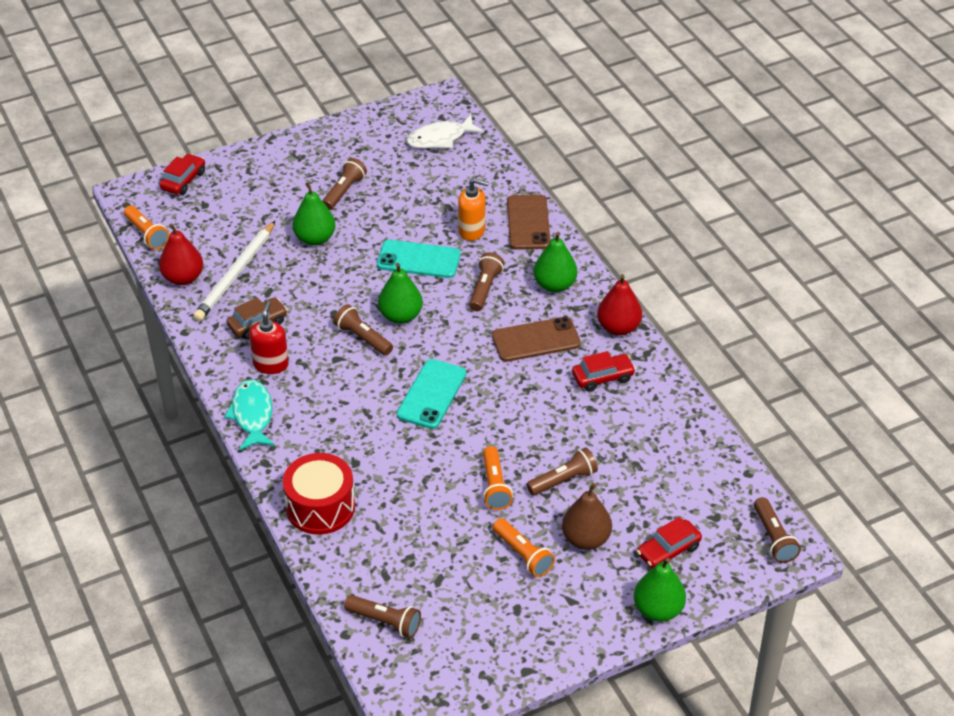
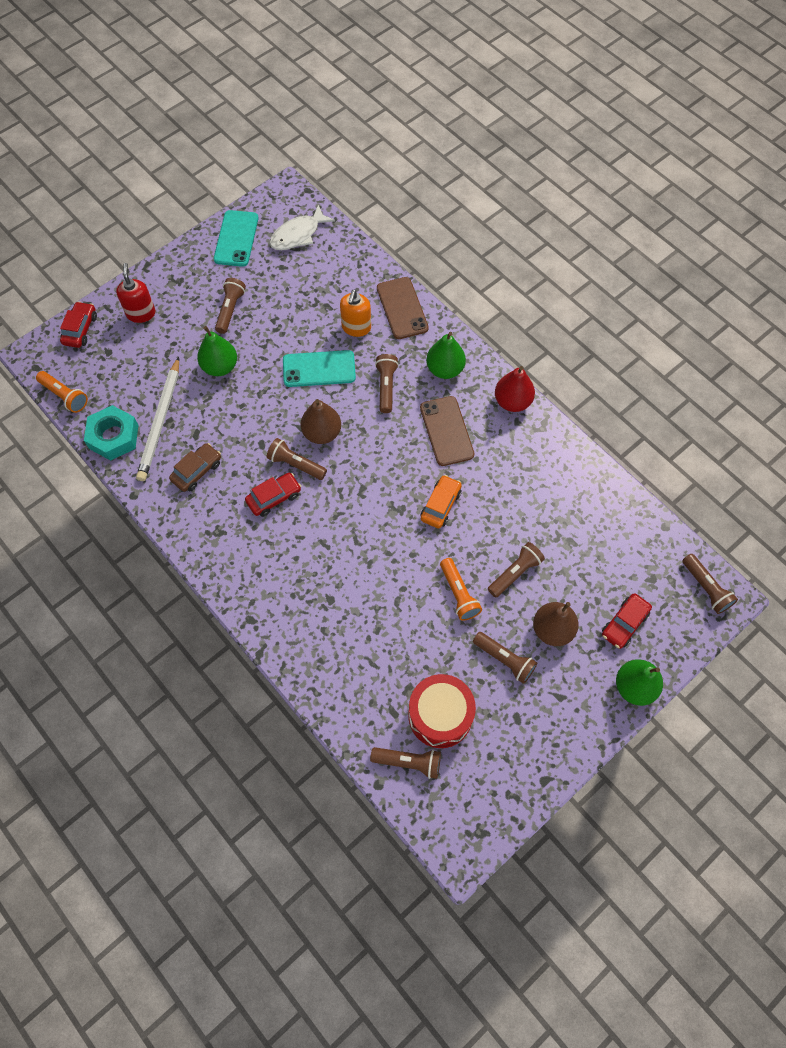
camera: 15 degrees left, 20 degrees up
(183, 278) = (113, 436): red pear -> turquoise nut
(252, 415) = (223, 571): turquoise fish -> none
(271, 364) = (222, 512): red soap dispenser -> red soap dispenser (141, 313)
(320, 507) = (314, 655): red drum -> red drum (440, 715)
(400, 316) = (322, 433): green pear -> brown pear
(431, 394) = (374, 510): turquoise phone -> turquoise phone (236, 239)
(472, 231) = (356, 327): orange soap dispenser -> orange soap dispenser turned 105 degrees clockwise
(504, 404) = (440, 505): none -> orange car
(523, 554) = (504, 659): orange flashlight -> brown flashlight
(536, 340) = (446, 431): brown phone -> brown phone turned 75 degrees counterclockwise
(603, 377) = (515, 457): red car -> red car (274, 498)

